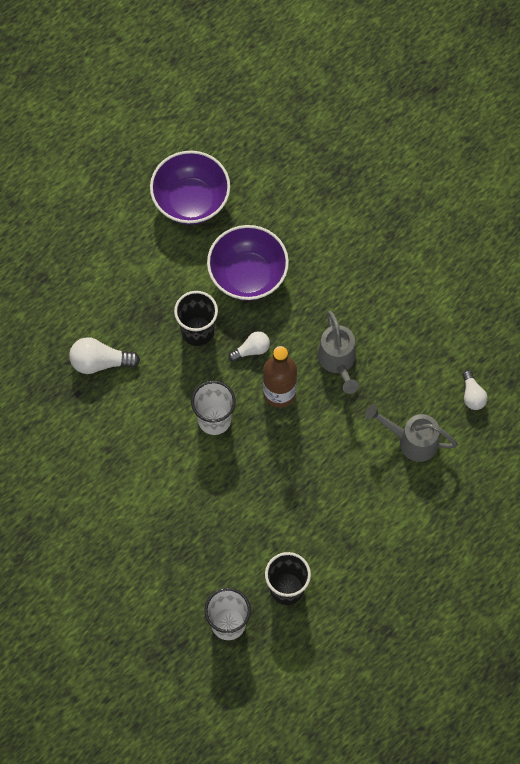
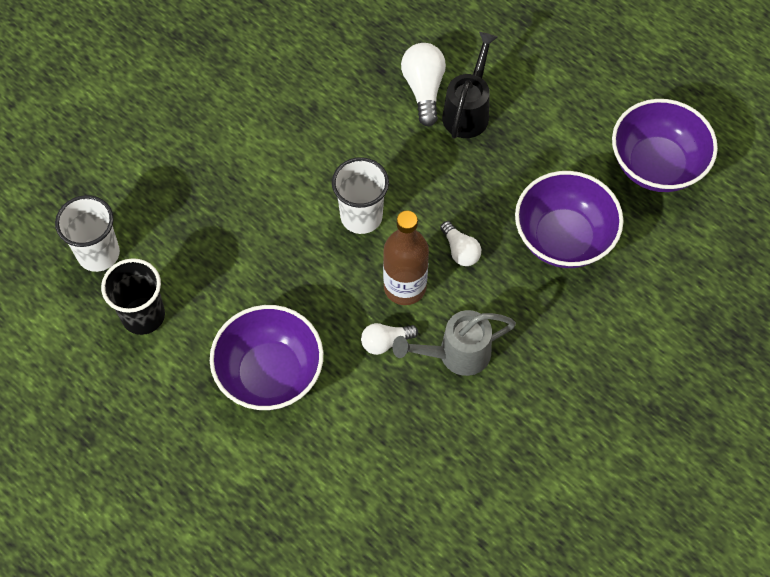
camera: 85 degrees right, 5 degrees down
(125, 330) = (468, 111): none -> black watering can
(197, 331) = (478, 188): black cup -> none
(343, 495) = (270, 373): none -> purple bowl
(412, 441) = (352, 455): grey watering can -> none
(472, 395) = (426, 533): white light bulb -> white light bulb (385, 342)

